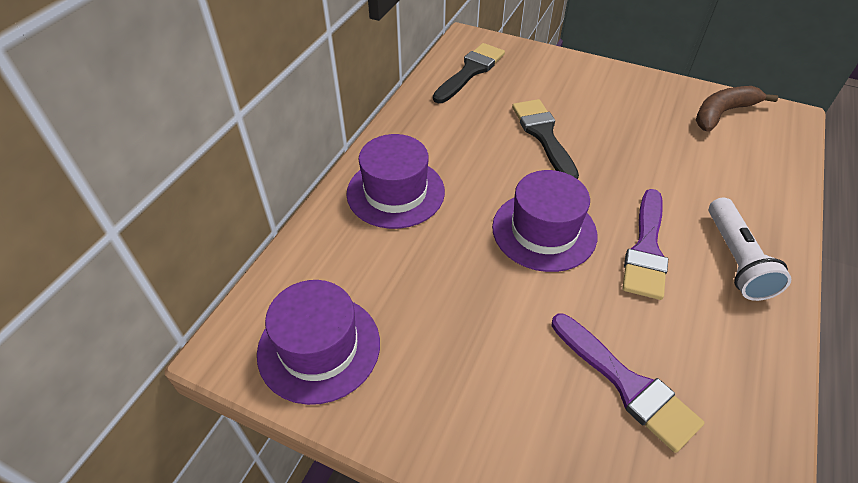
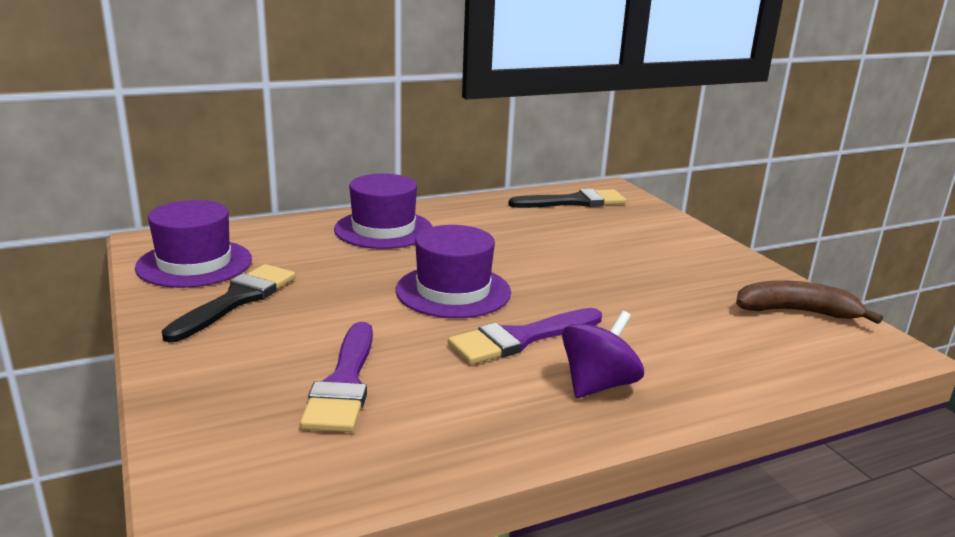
camera: 40 degrees right, 25 degrees down
(543, 135) = (564, 252): black brush -> black brush (237, 300)
(735, 259) = (598, 385): white flashlight -> purple spinning top

